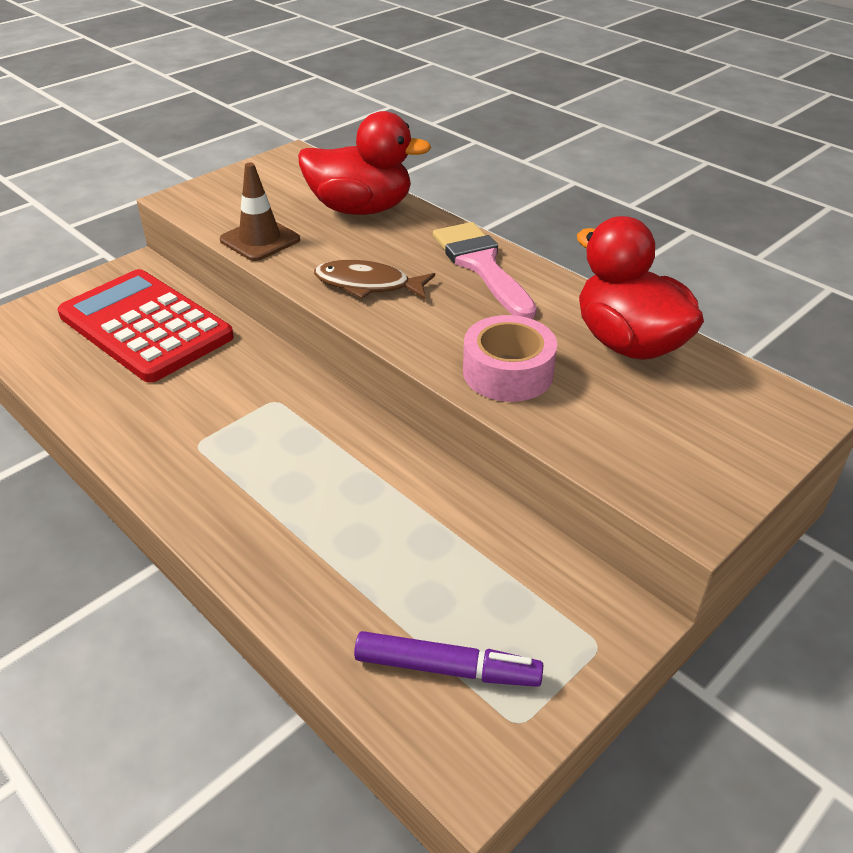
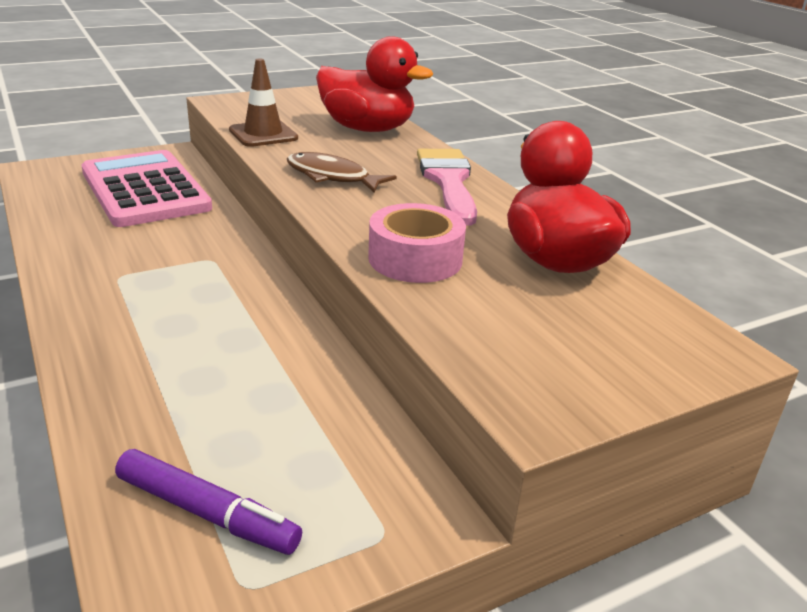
camera: 15 degrees right, 10 degrees down
(145, 326) = (144, 190): red calculator -> pink calculator

